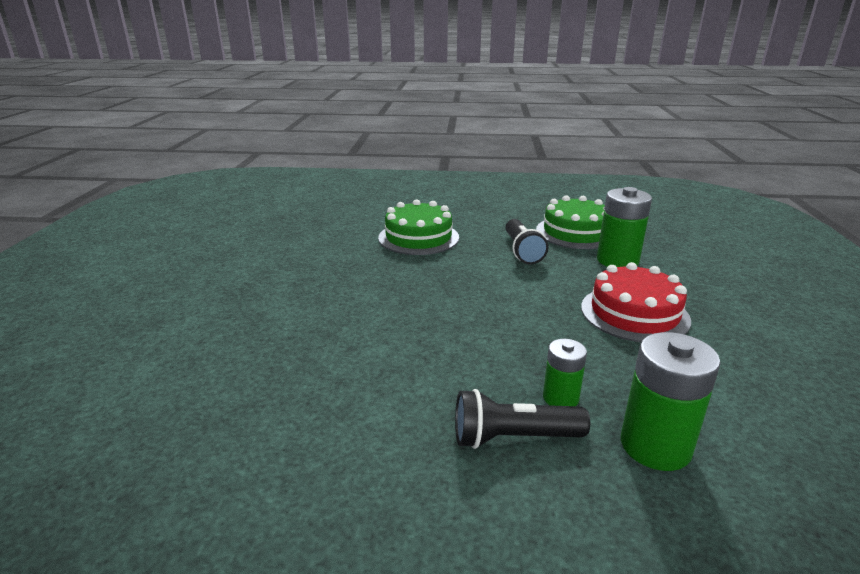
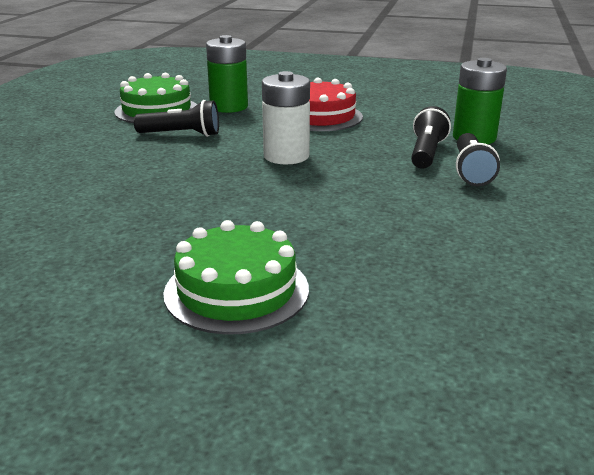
camera: 80 degrees left, 0 degrees up
(418, 237) = (100, 176): green cake -> green cake (236, 291)
(497, 305) = (286, 156): none -> white battery
(560, 398) = (426, 153): green battery -> black flashlight

